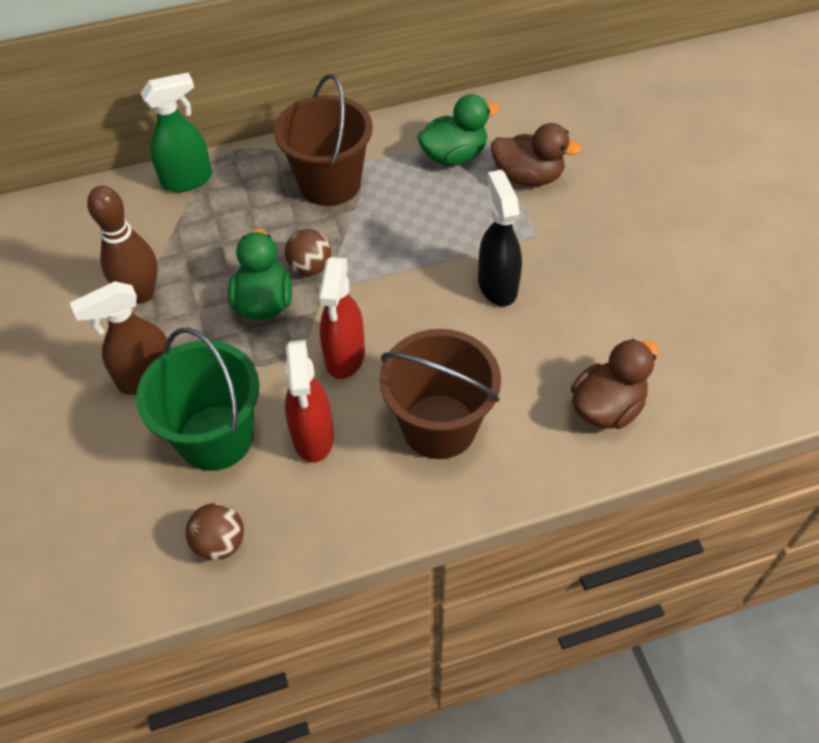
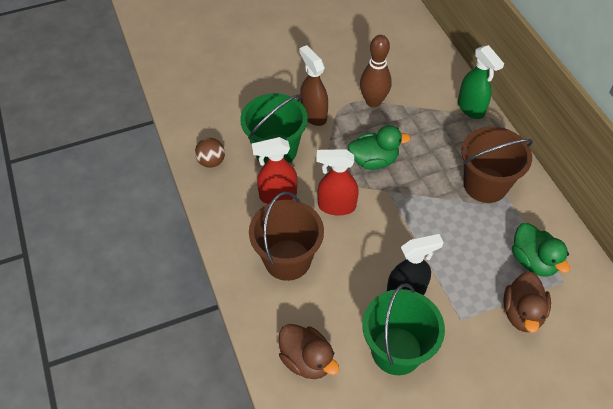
camera: 85 degrees right, 0 degrees up
(310, 267) = (406, 181): brown ball -> none
(586, 304) = (396, 351): none -> green bucket

